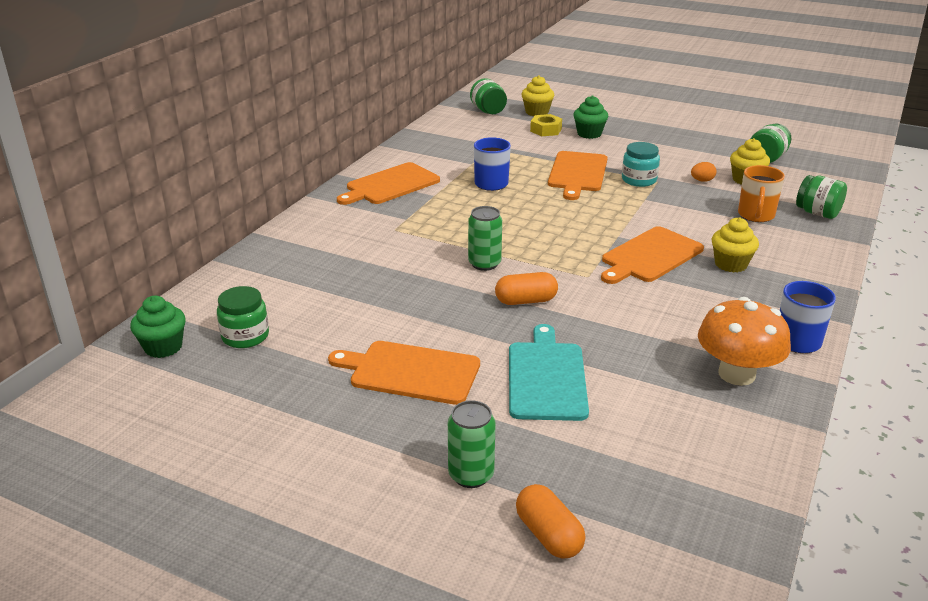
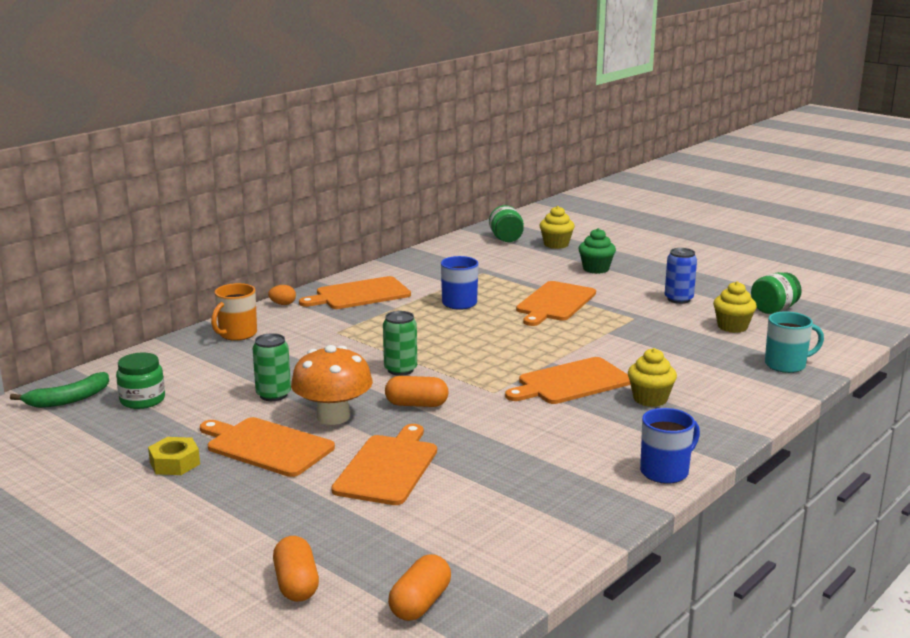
camera: 15 degrees right, 10 degrees down
(163, 347) = (68, 399): green cupcake -> green banana
(471, 475) = (262, 530): green can -> green can (273, 395)
(546, 130) = (552, 261): yellow nut -> yellow nut (175, 463)
(546, 377) = (388, 467): turquoise cutting board -> orange cutting board
(639, 180) = (615, 315): turquoise jar -> none
(681, 157) = (678, 299): none -> blue can
(684, 533) = (420, 603): none -> orange capsule
(702, 180) = (683, 322): orange egg -> orange egg (283, 304)
(736, 374) = (576, 490): orange mushroom -> orange mushroom (333, 417)
(756, 215) = (715, 359): orange mug -> orange mug (237, 334)
(817, 213) = (786, 365): green jar -> turquoise mug

